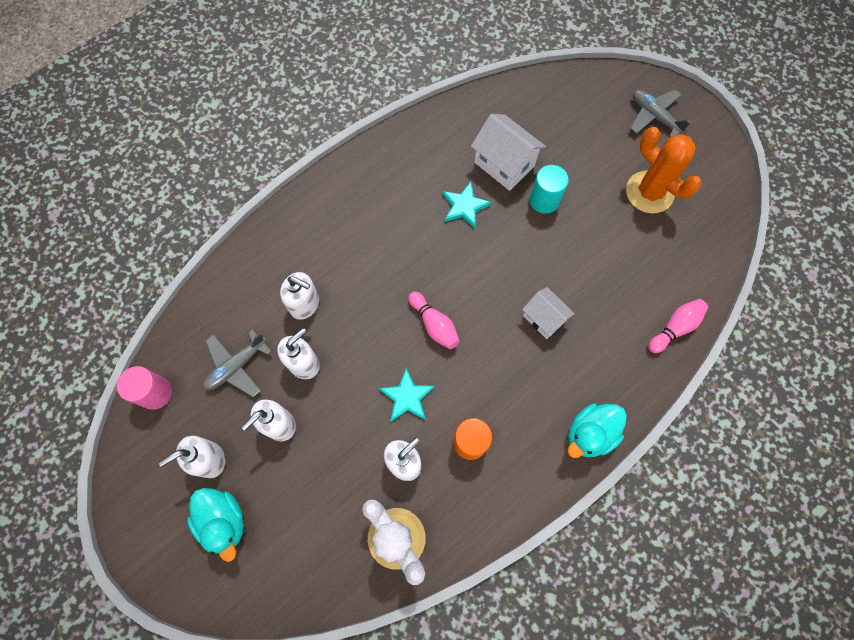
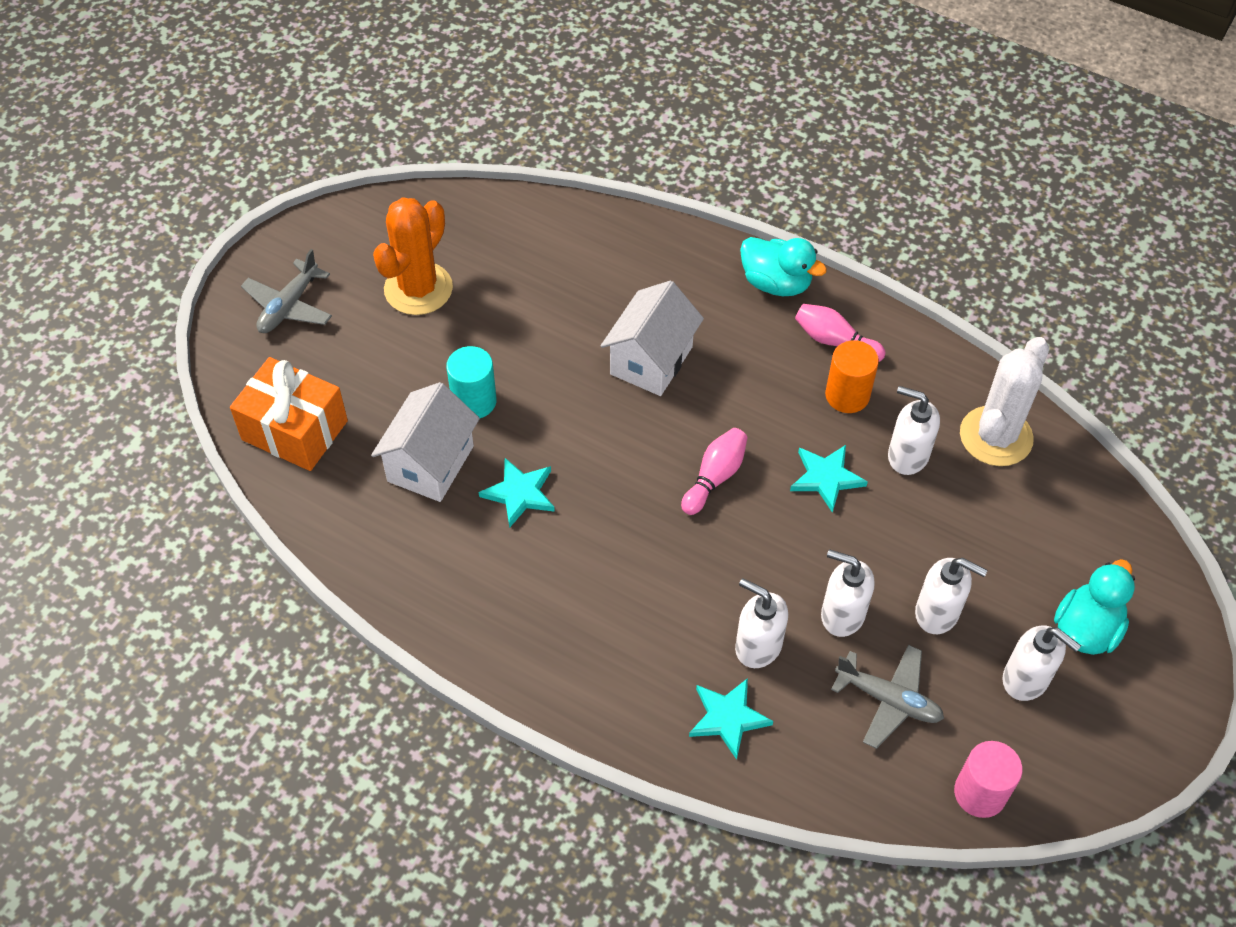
camera: 110 degrees left, 15 degrees down
(268, 270) = (728, 718): none -> turquoise star
(305, 304) = (757, 646): white soap dispenser -> white soap dispenser turned 60 degrees counterclockwise
(544, 318) = (651, 360): white house -> white house, size x1.54
(553, 100) = (294, 430): none -> orange gift
(675, 328) = (605, 230): pink bowling pin -> pink bowling pin (835, 341)

